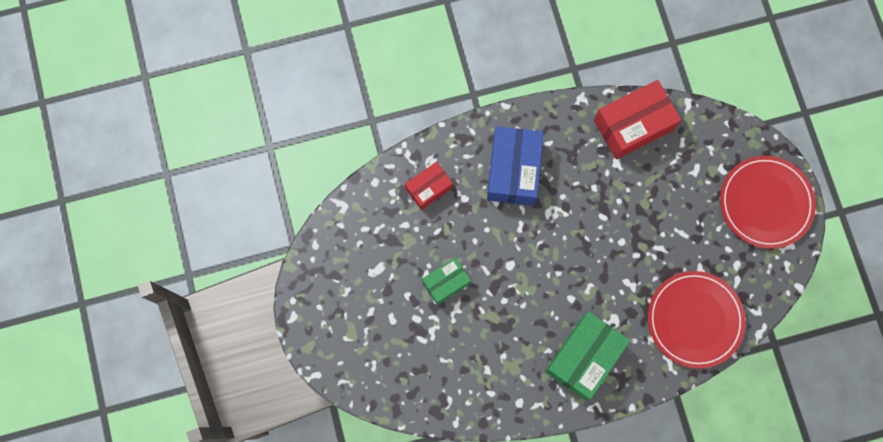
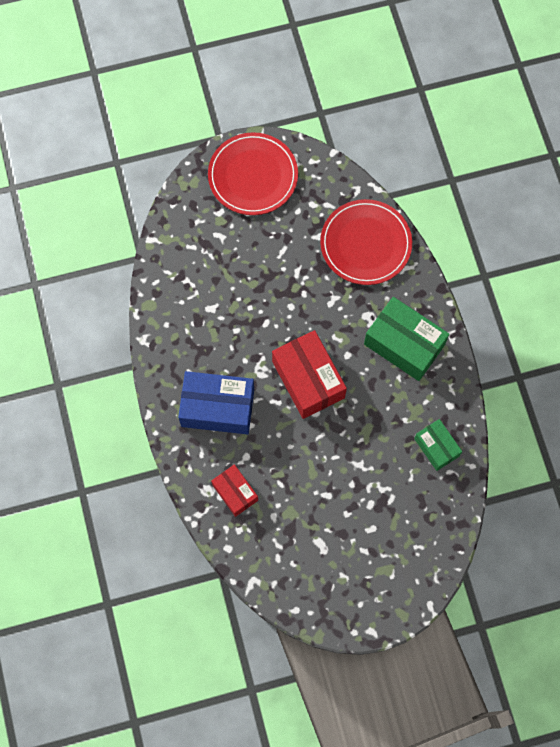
camera: 90 degrees left, 5 degrees down
(446, 282) = (333, 475): green box -> green box (436, 447)
(633, 125) = (172, 291): red box -> red box (308, 379)

